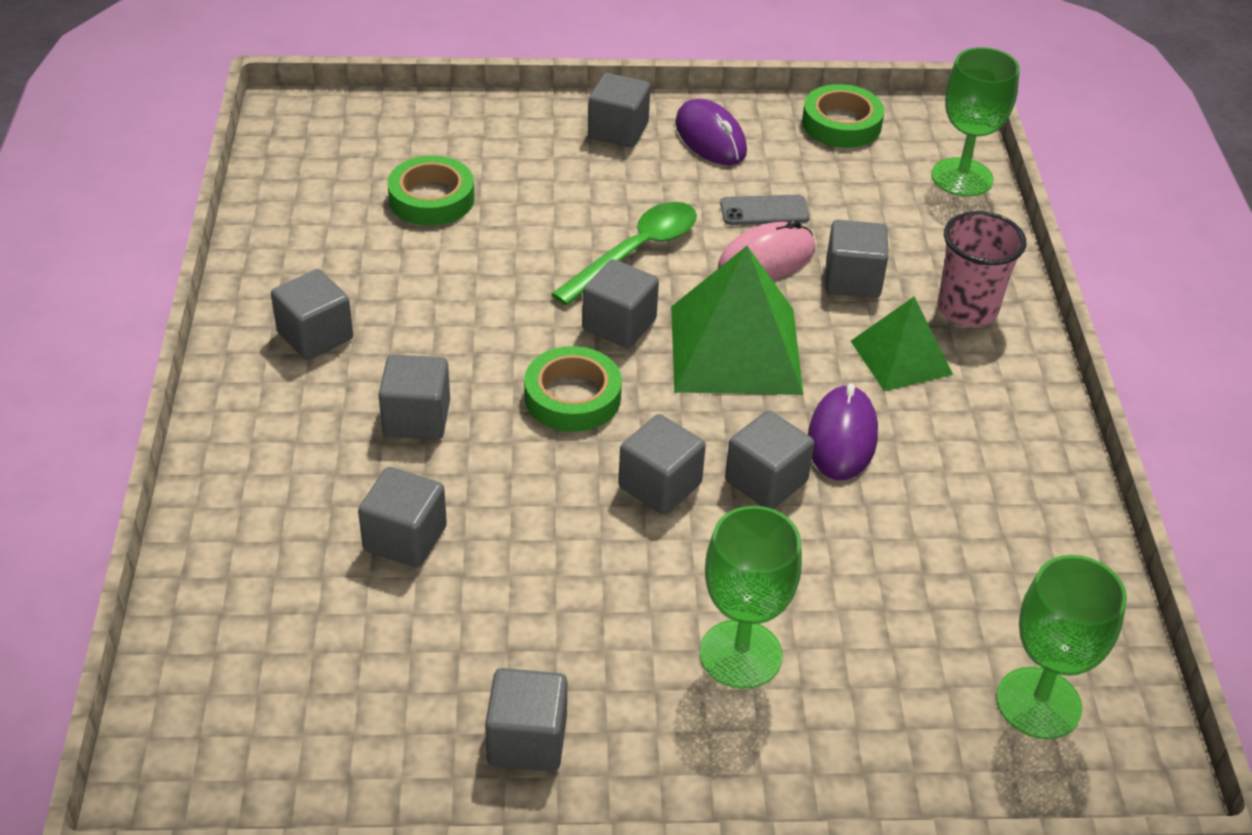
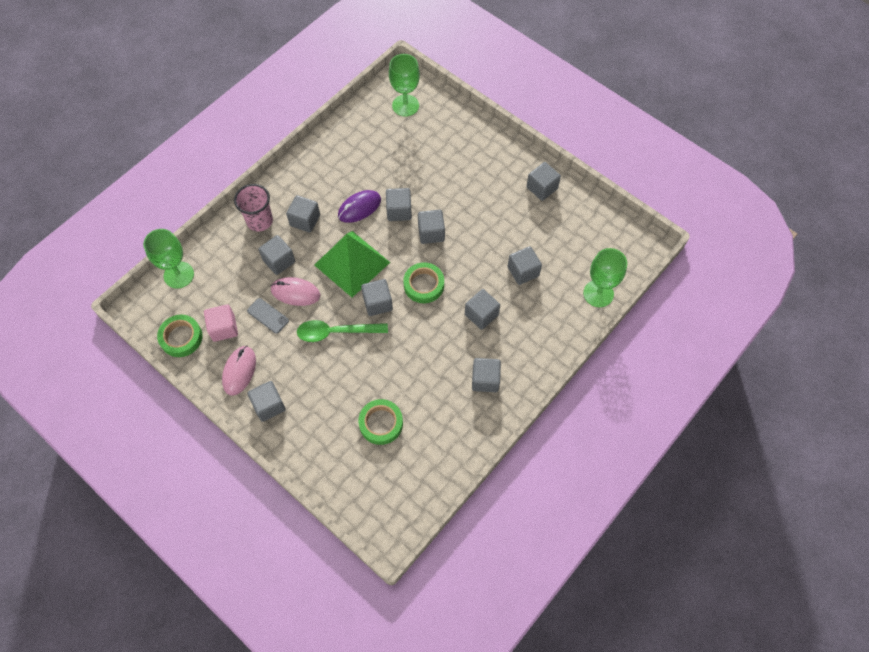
camera: 135 degrees left, 20 degrees up
(710, 138) = (239, 371): purple mouse -> pink mouse
(740, 654) = (464, 169): green goblet -> green goblet (598, 293)
(802, 164) = (224, 328): none -> pink cube
(901, 357) = (305, 220): green pyramid -> grey cube

